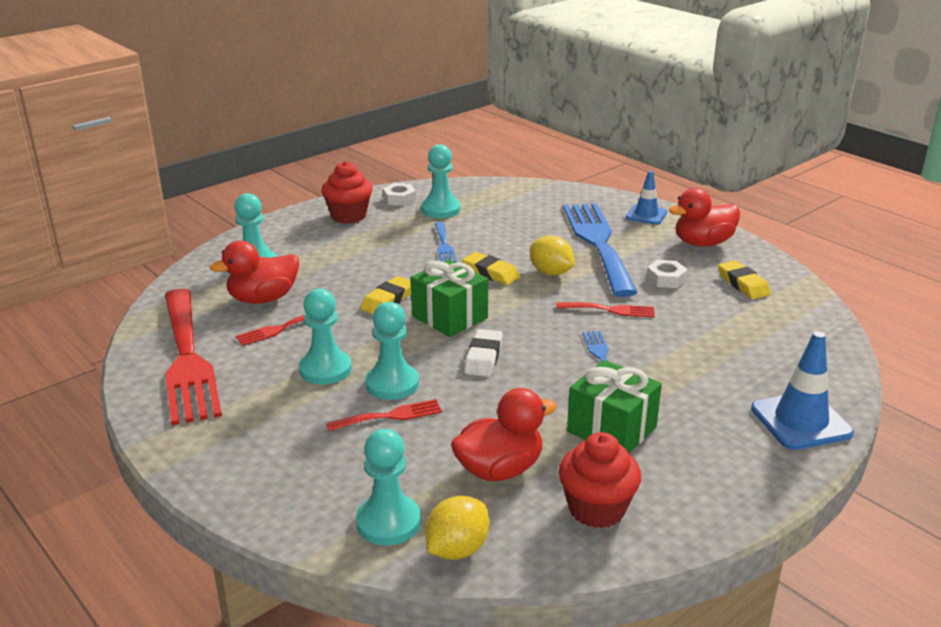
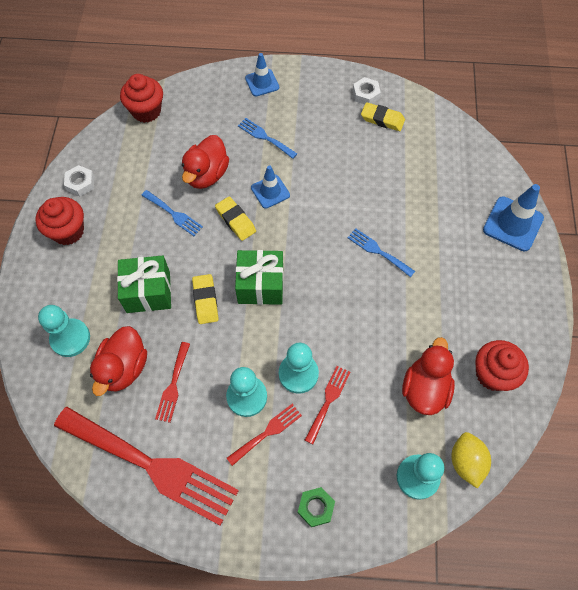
camera: 45 degrees left, 35 degrees up
(262, 472) = (316, 507): none -> green nut
(440, 209) = (125, 174): turquoise pawn -> none
(483, 357) = (320, 306): white eraser -> none
(491, 273) = (235, 220): yellow eraser -> yellow eraser turned 60 degrees clockwise
(514, 188) = (146, 111): none -> red cupcake
(551, 273) = (270, 191): yellow lemon -> blue traffic cone
(598, 243) = (265, 137): blue fork -> blue fork, size x0.44
(610, 310) = (340, 202): red fork -> red fork (267, 432)
(612, 429) = (442, 308): green gift -> green gift (148, 292)
(666, 279) = (339, 146): white nut -> white nut (366, 94)
(702, 243) = (323, 91): red duck -> red duck (206, 175)

